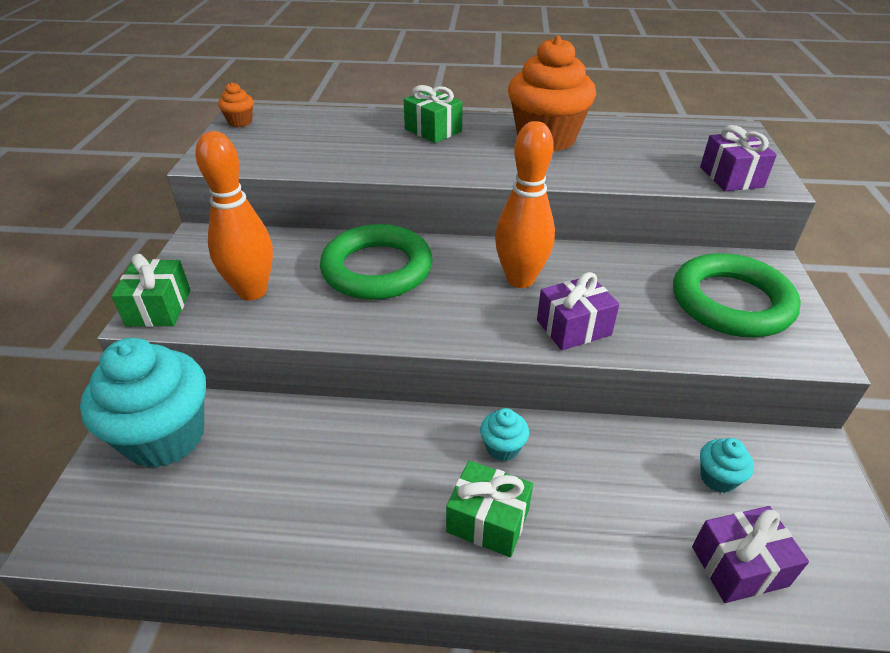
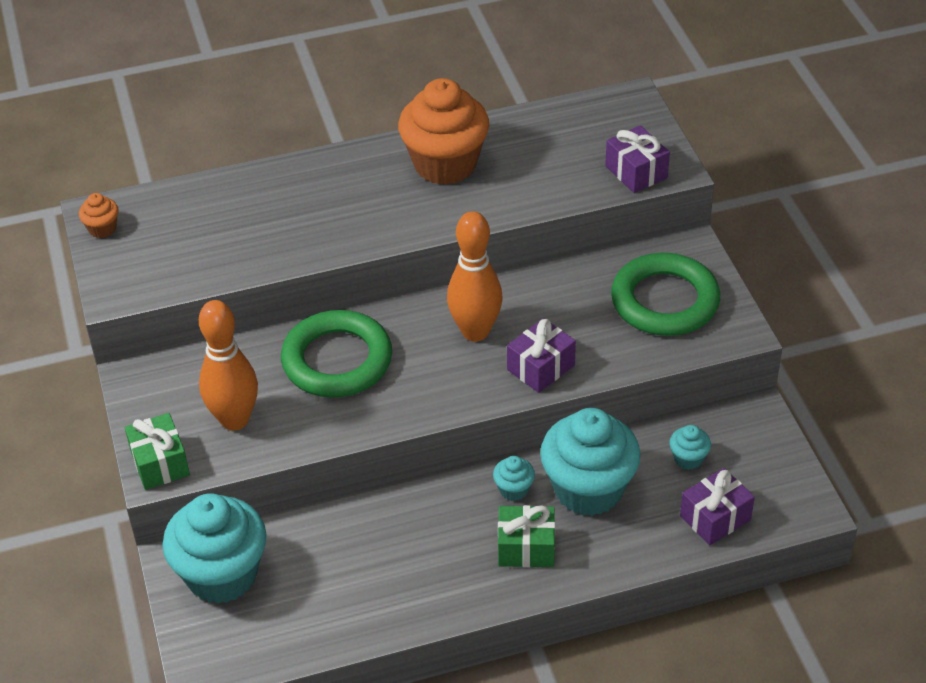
camera: 20 degrees left, 5 degrees up
(433, 130) = (323, 183): green gift -> none
(586, 475) = (588, 489): none -> turquoise cupcake

